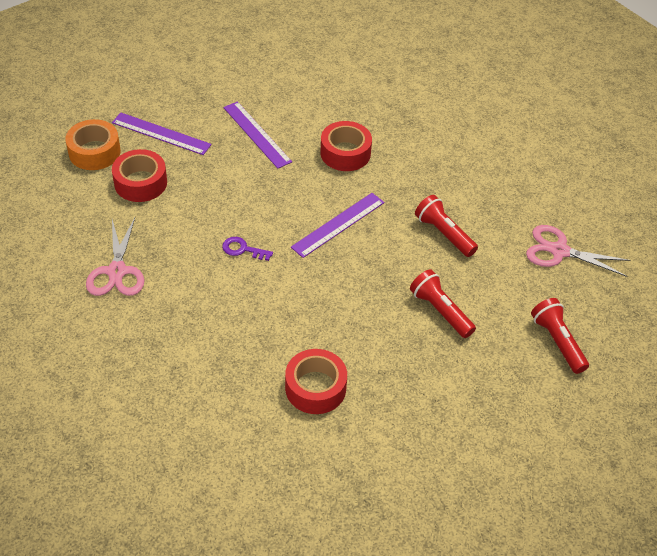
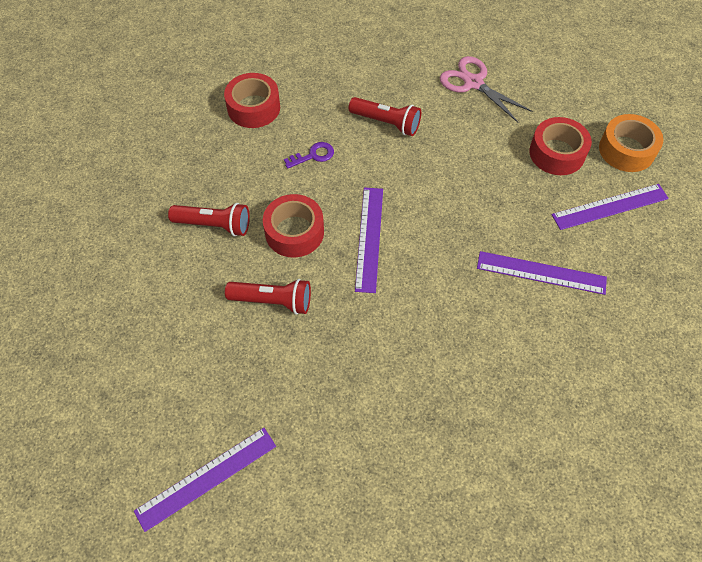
camera: 140 degrees right, 10 degrees up
(242, 249) = (414, 160): purple key -> purple key (313, 155)
(345, 153) = (445, 319): red tape -> red tape (294, 232)
(557, 341) = (96, 269): red flashlight -> red flashlight (386, 123)
(559, 251) = (151, 368): pink scissors -> none
(564, 178) = (206, 477): none -> purple ruler

